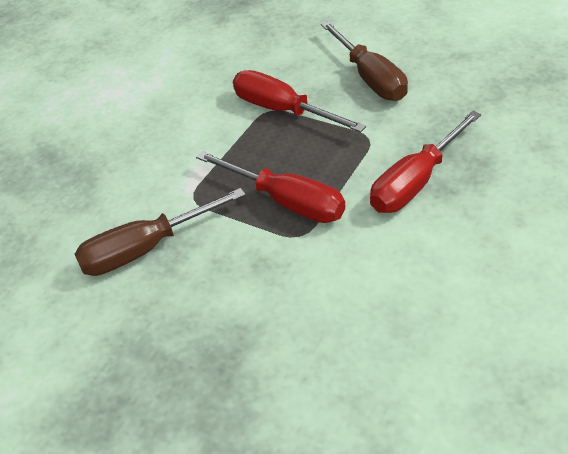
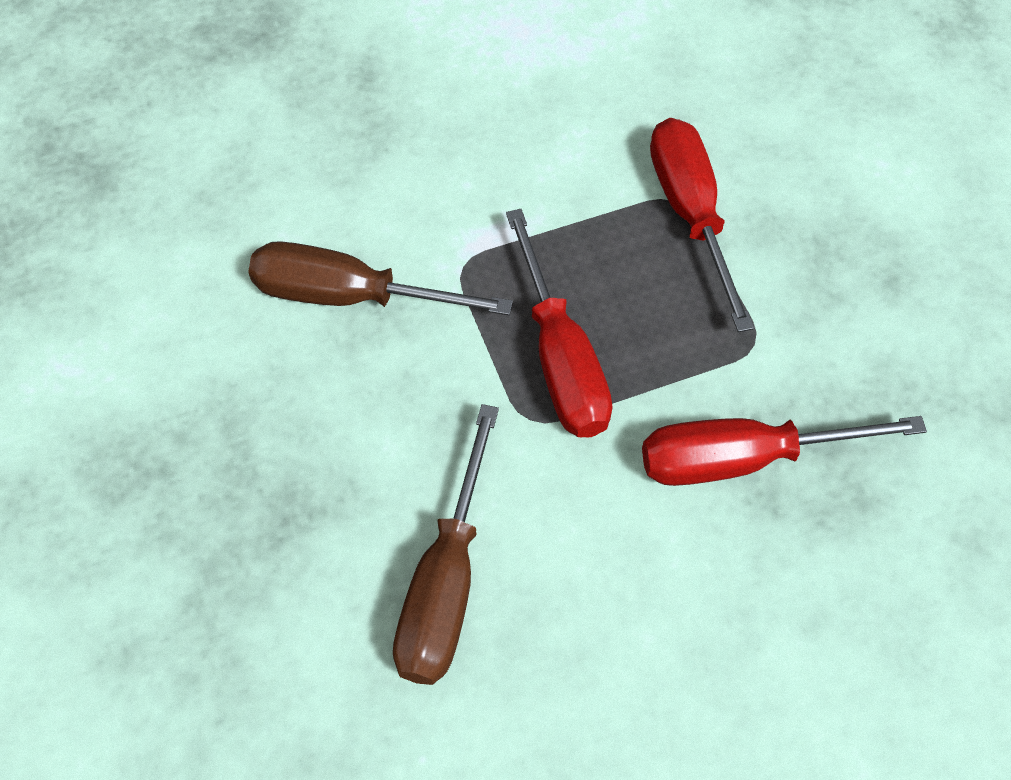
camera: 35 degrees right, 15 degrees up
(370, 78) = (856, 247): brown screwdriver -> brown screwdriver (446, 582)

